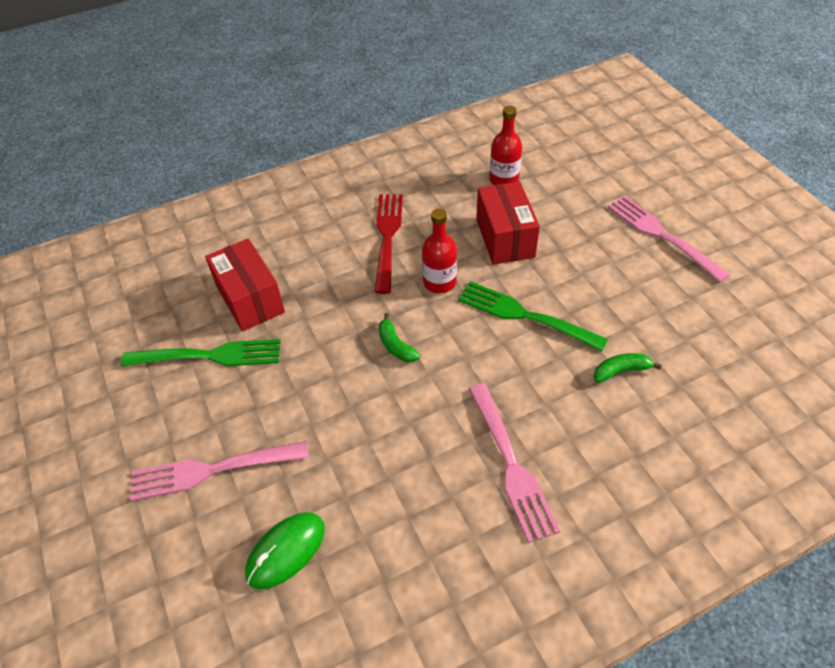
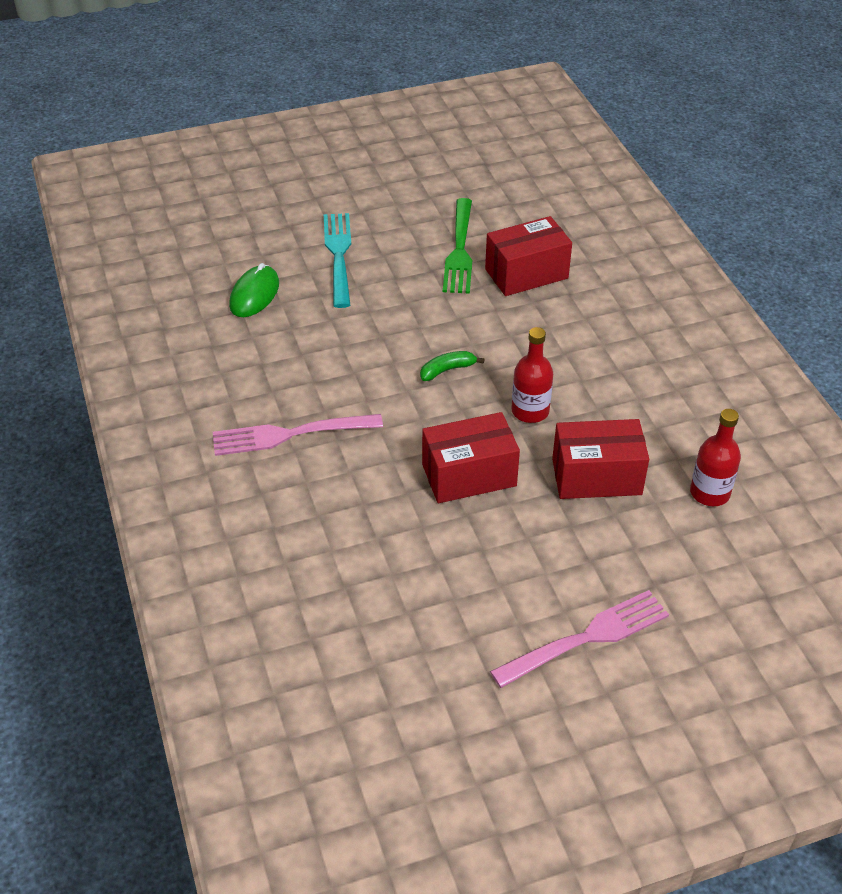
camera: 95 degrees right, 5 degrees down
(213, 469) = (339, 256): pink fork -> turquoise fork
(286, 551) = (254, 294): green mouse -> green mouse turned 60 degrees clockwise
(387, 238) = (606, 376): red fork -> none
(526, 316) = (469, 475): green fork -> red box
(621, 371) = (376, 540): green banana -> none

